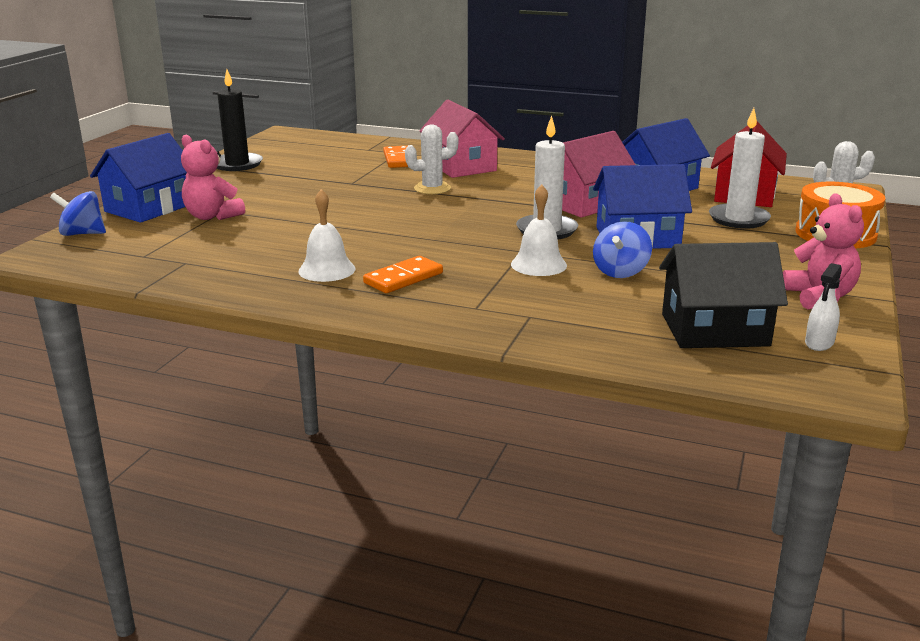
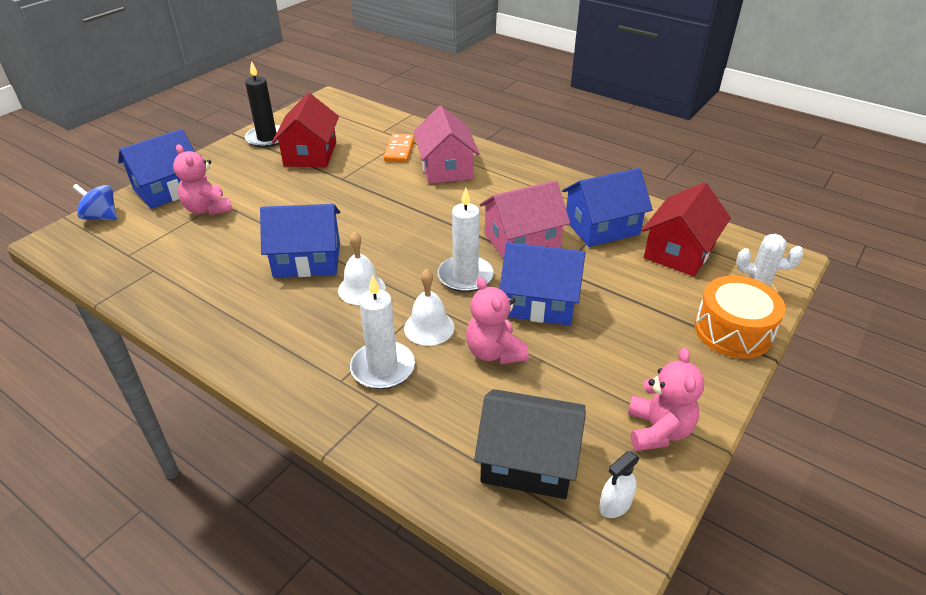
camera: 15 degrees right, 15 degrees up
(299, 170) = (310, 154): none -> red house
(327, 270) = (252, 301): white bell -> white bell (361, 289)
(363, 237) = (307, 259): none -> blue house
(403, 278) = (306, 325): orange domino -> none
(432, 189) = (403, 197): white cactus -> none
(620, 271) = (494, 352): blue spinning top -> pink teddy bear
(738, 219) = (651, 290): white candle -> white candle (383, 368)

